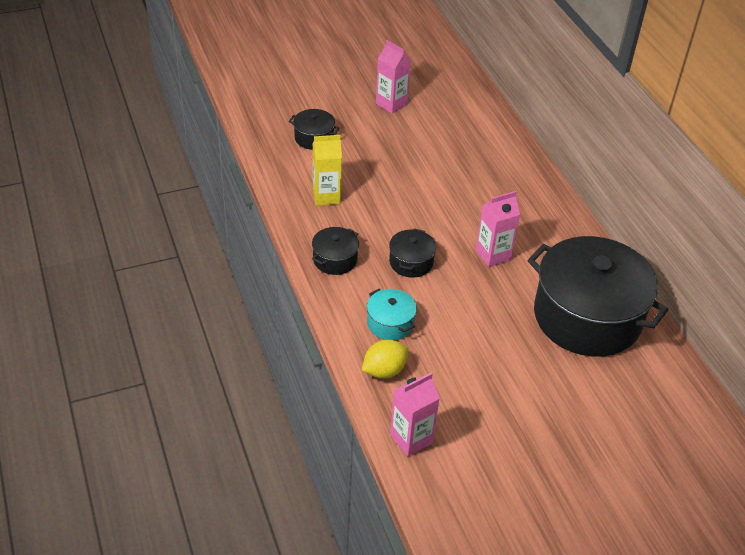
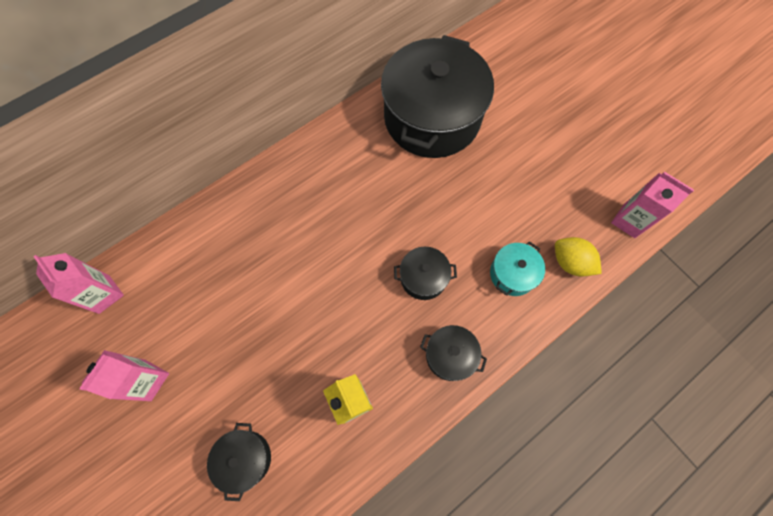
camera: 105 degrees left, 25 degrees up
(493, 255) = (383, 205): pink carton -> pink carton (104, 294)

